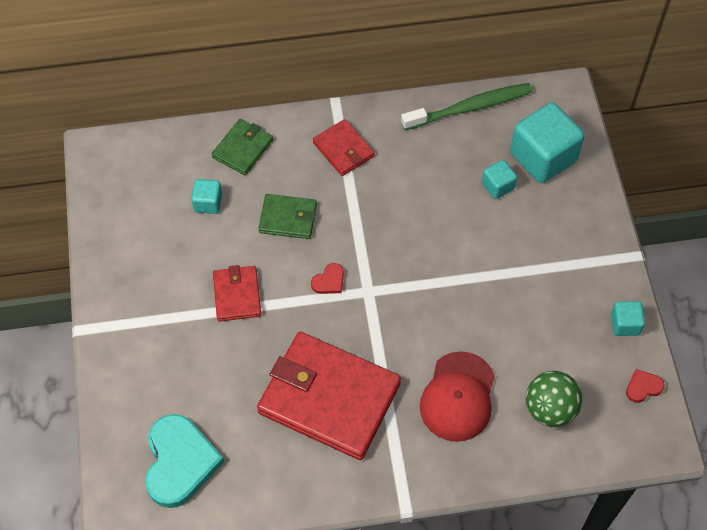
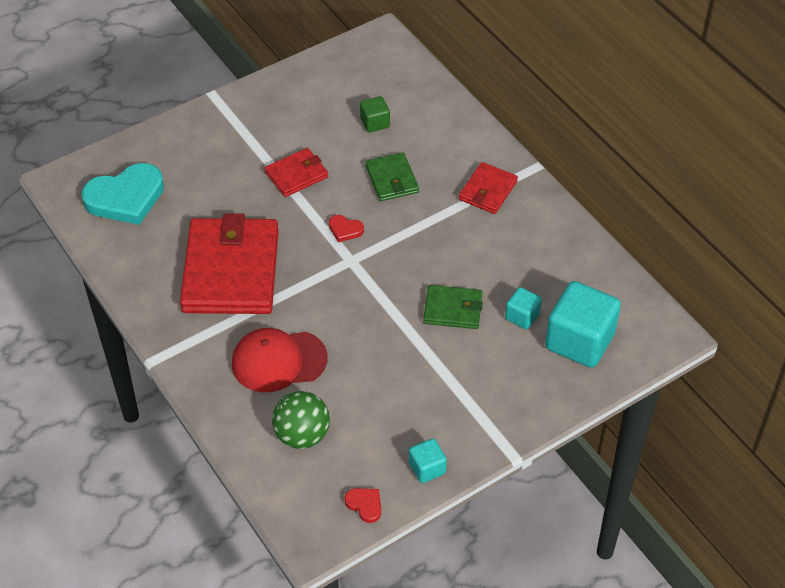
camera: 65 degrees right, 10 degrees down
(208, 203) = (375, 123): turquoise cube -> green cube
(242, 149) = (443, 124): green wallet -> green wallet (453, 309)
(470, 108) = (598, 265): green toothbrush -> none

